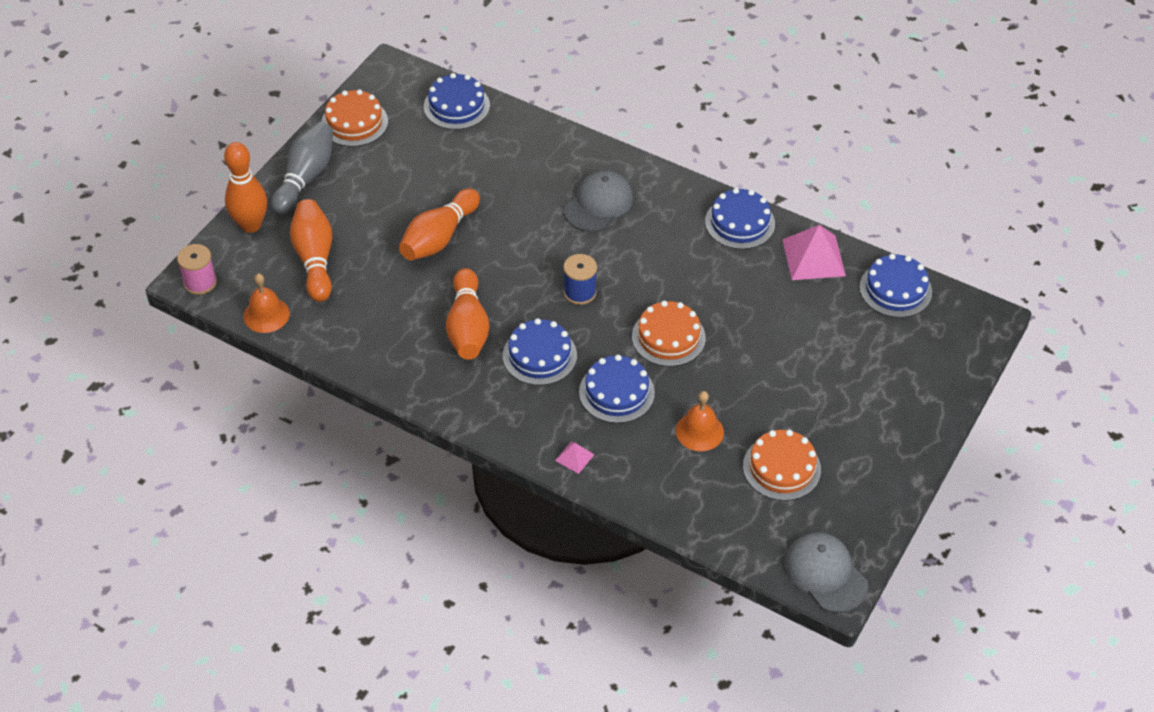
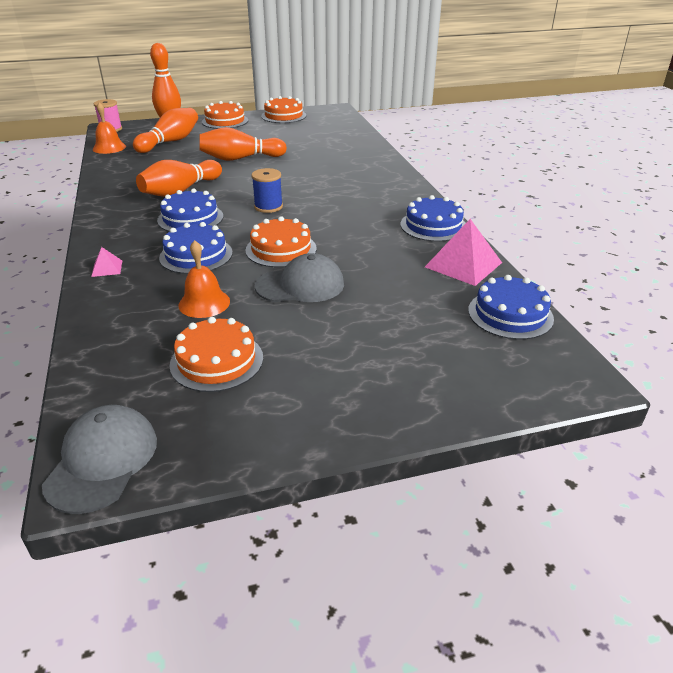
camera: 45 degrees right, 15 degrees down
(305, 177) = (225, 121): grey bowling pin -> orange cake
(456, 106) = (344, 127): blue cake -> none
(598, 204) = (352, 182): grey cap -> grey cap (300, 285)

